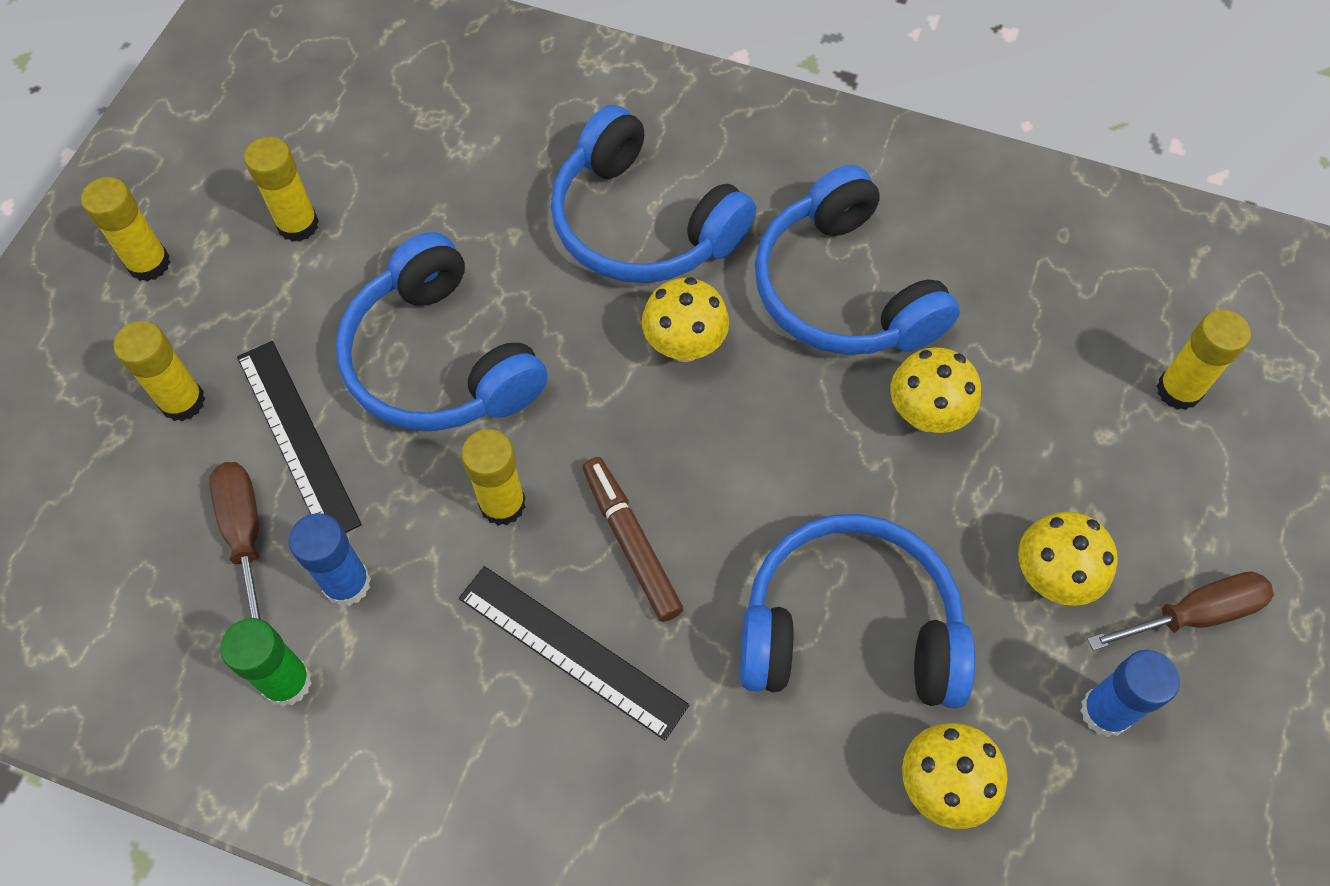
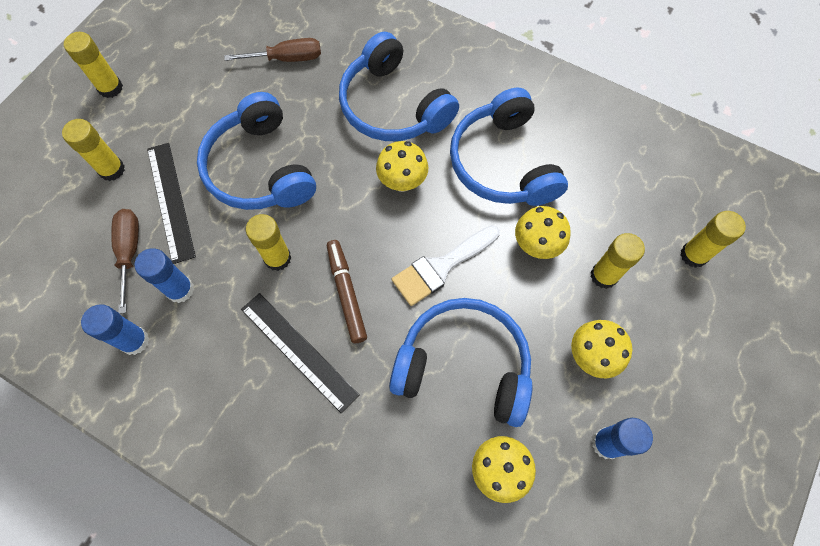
camera: 10 degrees right, 5 degrees up
(287, 682) = (134, 341): green glue stick -> blue glue stick
(298, 225) = (197, 78): yellow glue stick -> yellow glue stick (604, 276)
(778, 475) = (441, 267): none -> white brush
(1193, 614) = (673, 393): brown screwdriver -> brown screwdriver (287, 59)

